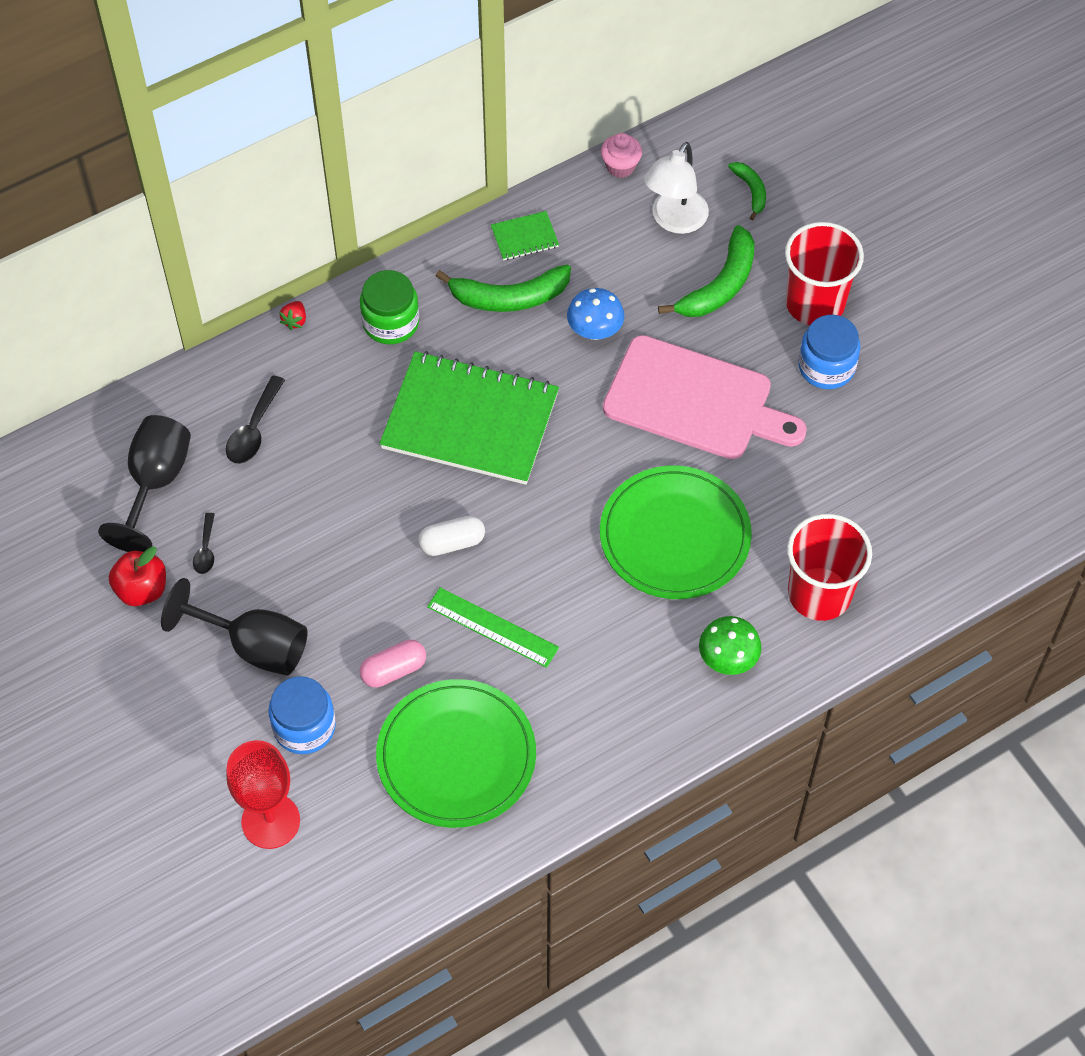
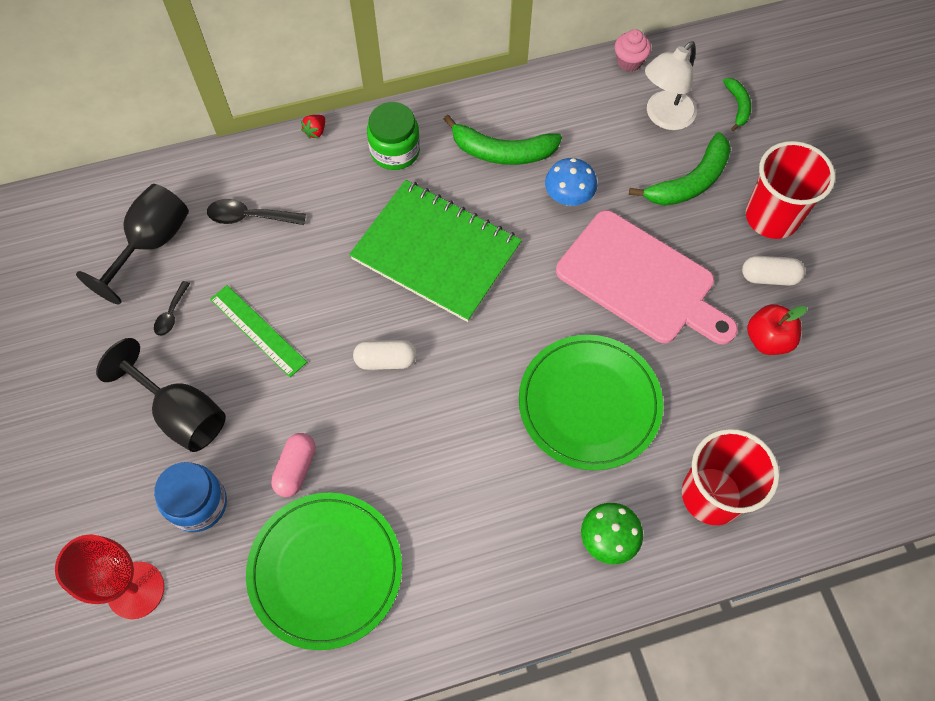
camera: 15 degrees right, 5 degrees up
(142, 589) = (105, 336): red apple -> red apple (767, 339)
(254, 430) = (249, 217): black spoon -> black spoon turned 60 degrees clockwise
(393, 670) = (296, 469): pink capsule -> pink capsule turned 60 degrees counterclockwise
(492, 627) = (397, 450): green ruler -> green ruler (258, 330)
(524, 237) = (530, 103): green notebook -> none
(826, 367) = (769, 277): blue jar -> white capsule

